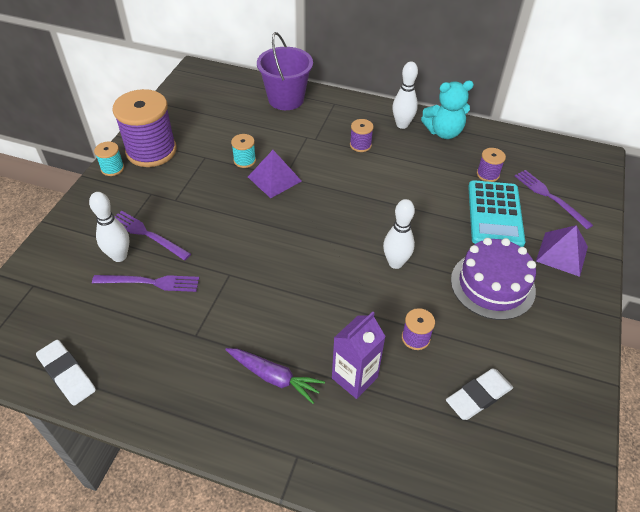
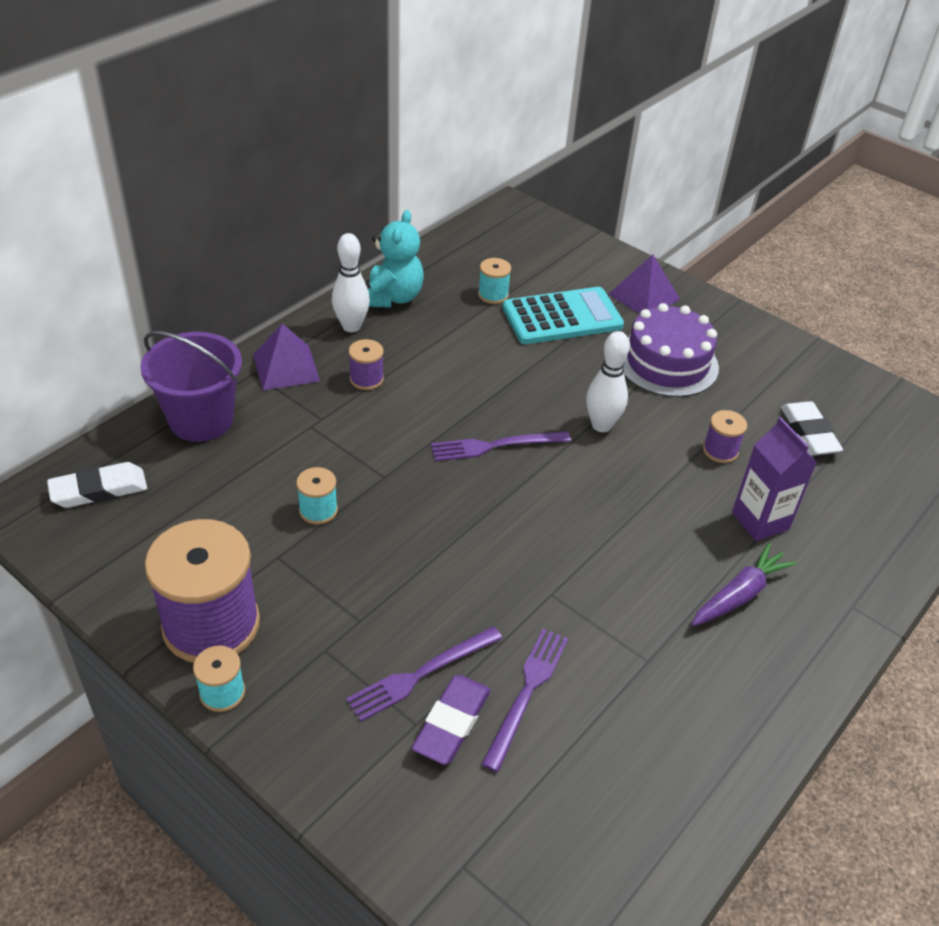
camera: 70 degrees left, 5 degrees down
(67, 374) = (669, 837): white eraser -> white eraser (99, 490)
(119, 256) = (452, 723): white bowling pin -> purple eraser
(274, 179) = (381, 489): purple pyramid -> purple pyramid (286, 367)
(488, 174) = (493, 295): purple spool -> turquoise spool
(495, 214) = (562, 317): turquoise calculator -> turquoise calculator turned 45 degrees counterclockwise
(550, 197) = (556, 267): purple fork -> purple fork (495, 446)

